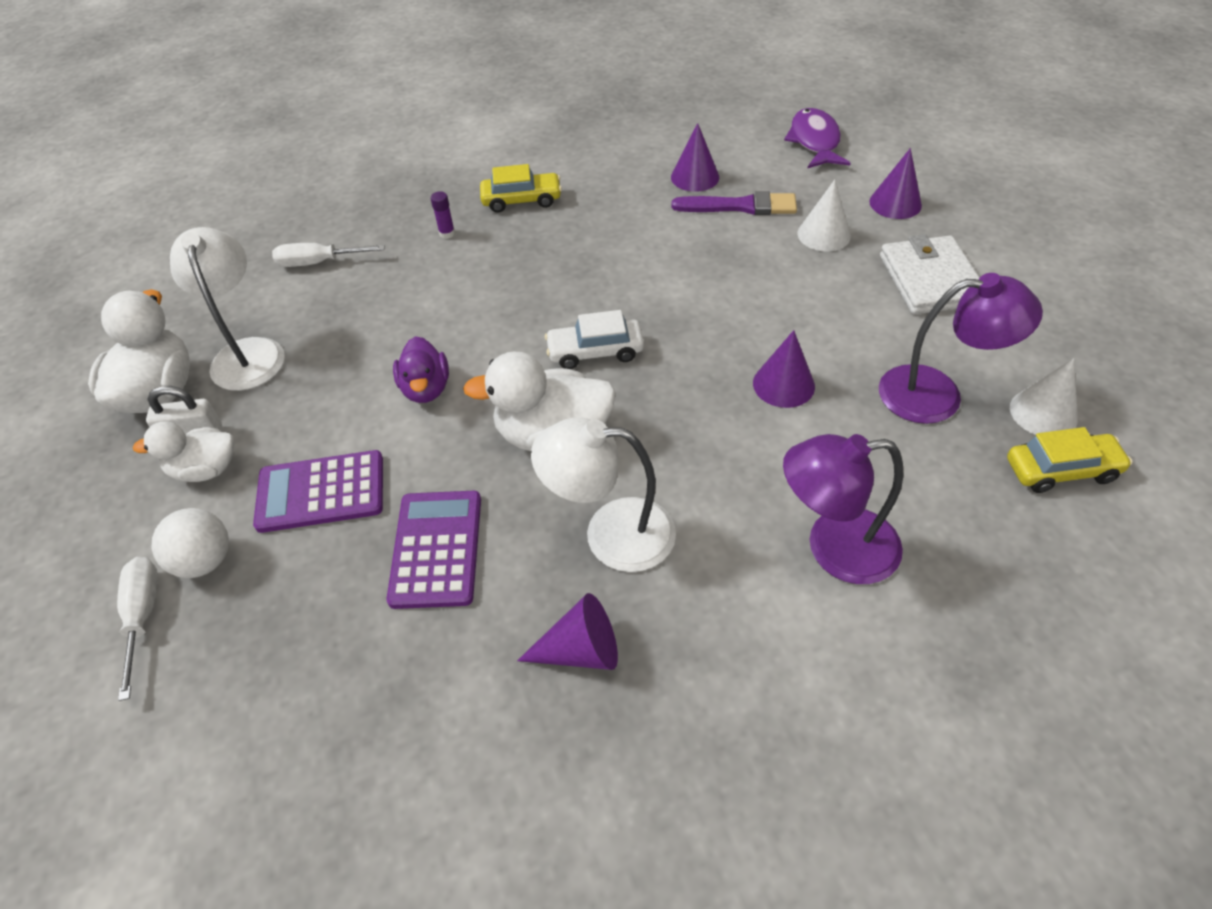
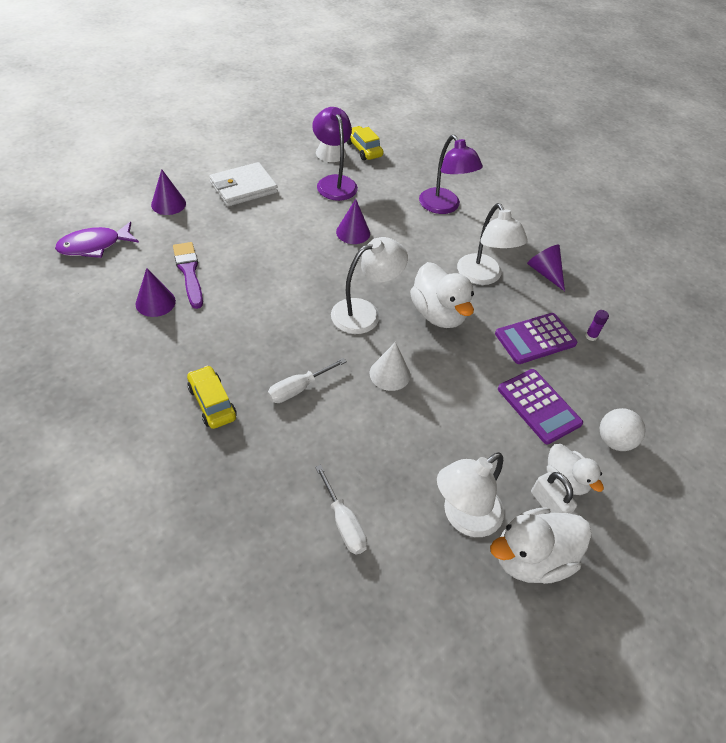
camera: 120 degrees left, 0 degrees up
(143, 617) = (660, 451): white screwdriver -> white screwdriver (299, 388)
(426, 389) = (437, 387): purple duck -> none
(447, 233) = (273, 439): purple glue stick -> purple glue stick (591, 336)
(595, 352) = (365, 313): white car -> white lamp
(823, 234) = (211, 231): white cone -> white cone (389, 374)

